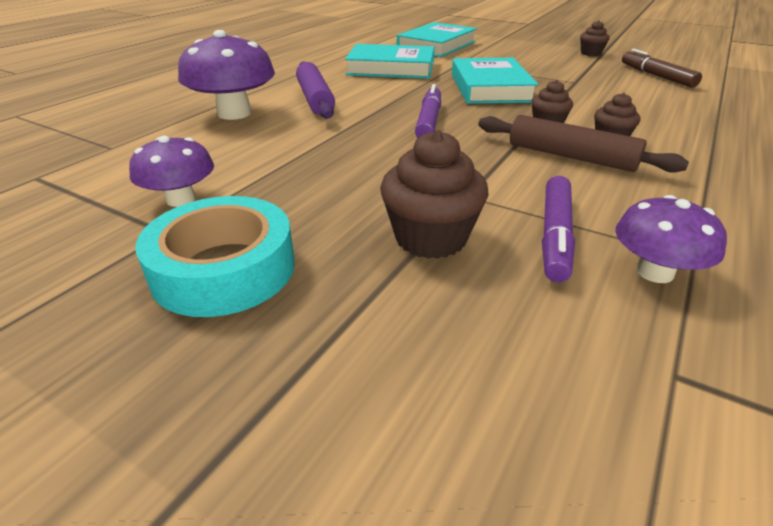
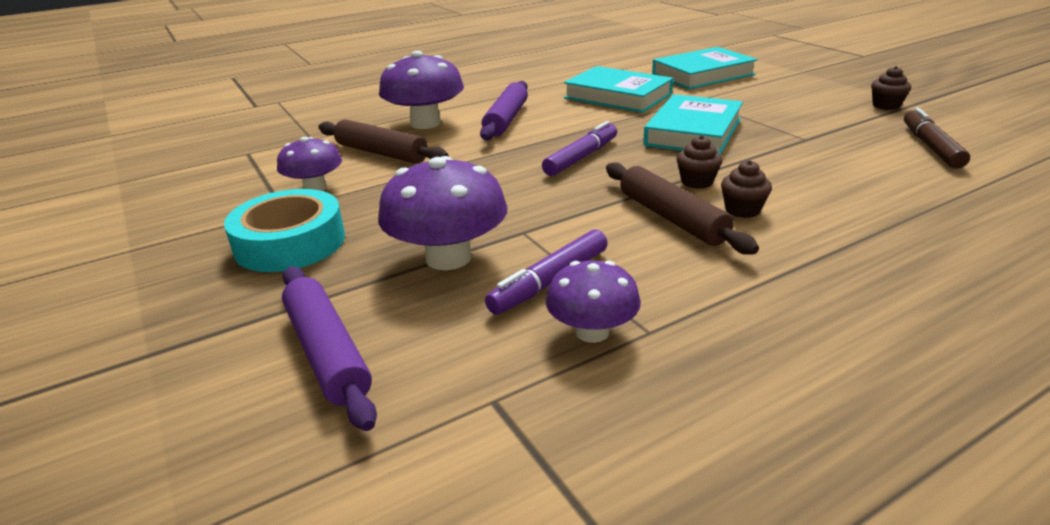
camera: 30 degrees right, 5 degrees down
(219, 149) = (381, 153): none -> brown rolling pin
(430, 238) = (448, 258): brown cupcake -> purple mushroom
(439, 389) = (327, 352): none -> purple rolling pin

